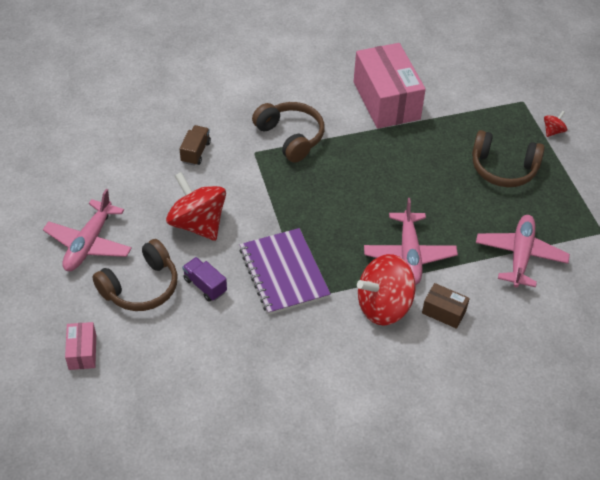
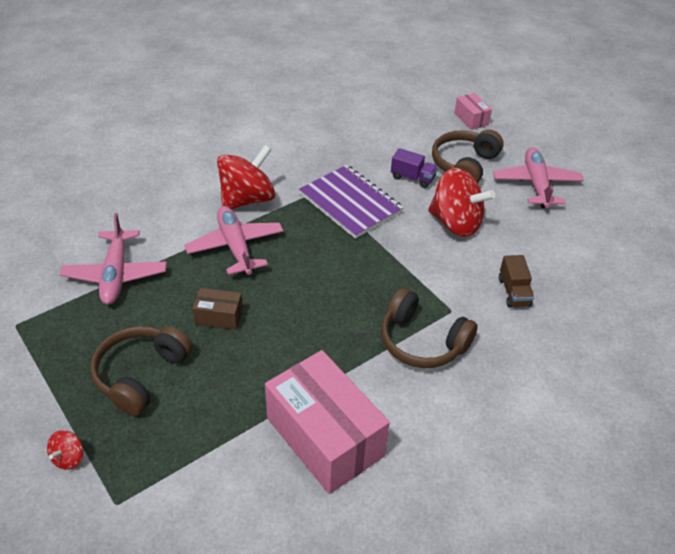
camera: 160 degrees right, 5 degrees down
(444, 312) = (190, 207): brown box -> brown box (219, 317)
(503, 168) = (141, 375): brown headphones -> brown headphones turned 60 degrees counterclockwise

